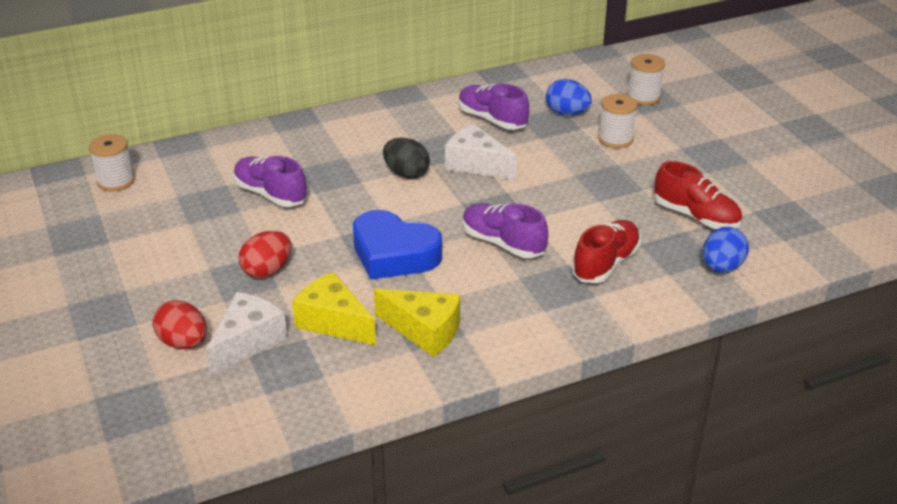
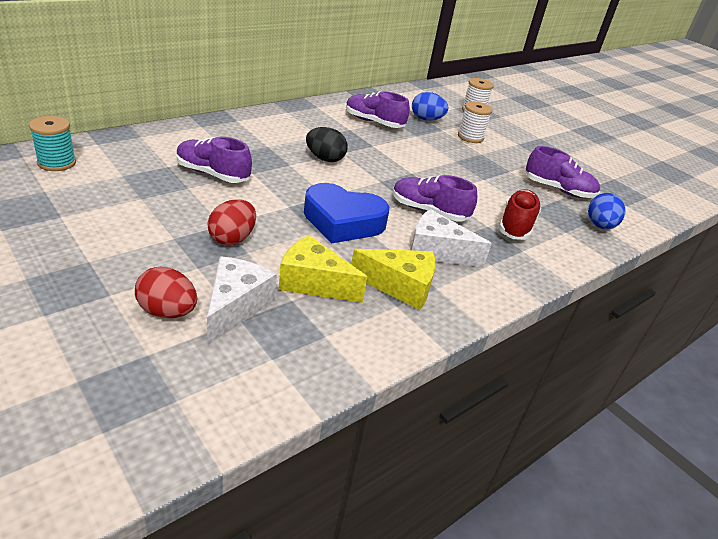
camera: 20 degrees left, 0 degrees up
(116, 181) = (57, 163): white spool -> turquoise spool
(476, 165) = (377, 153): white cheese -> white cheese (437, 251)
(696, 216) = (558, 190): red shoe -> purple shoe

